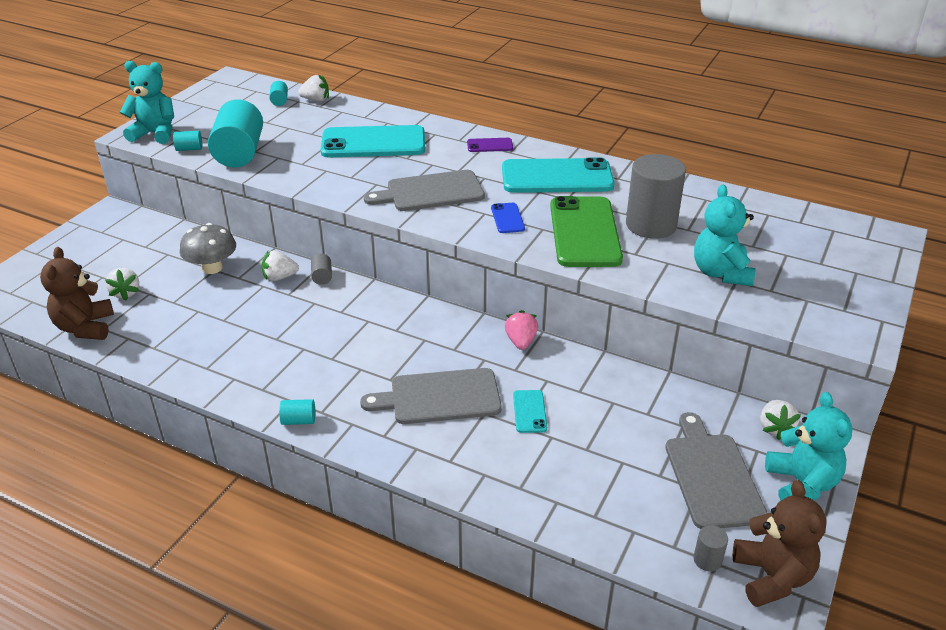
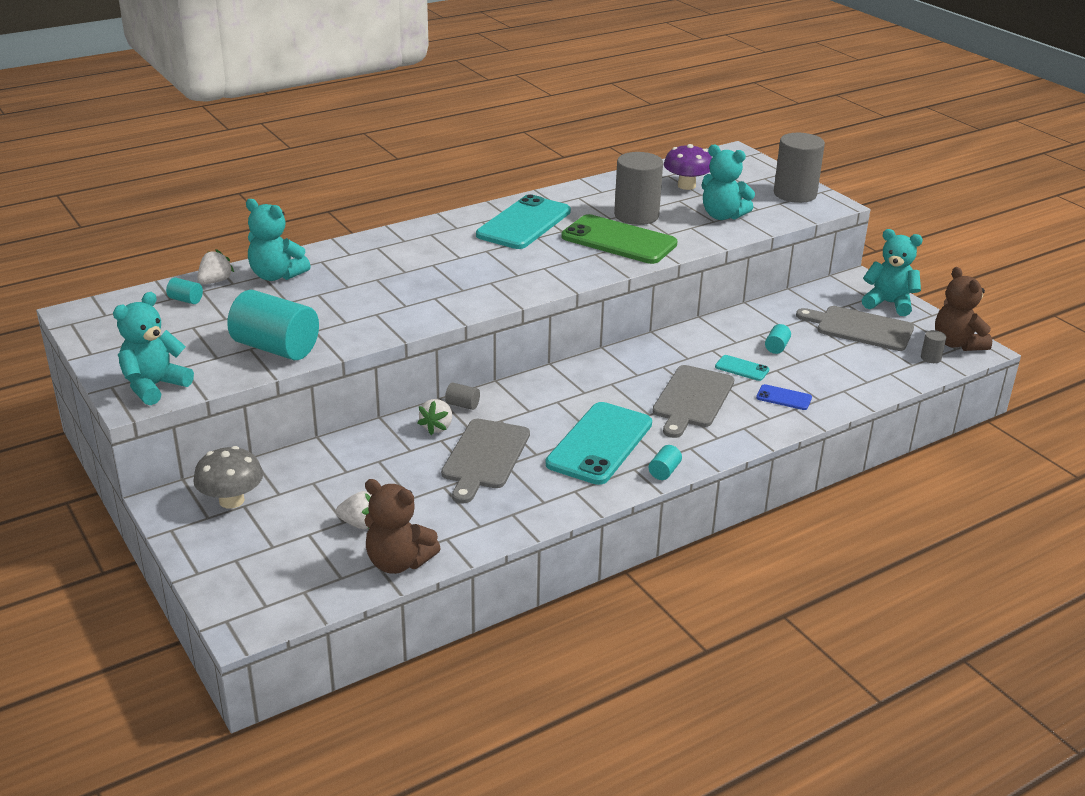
camera: 60 degrees left, 5 degrees down
(189, 149) = (224, 373): turquoise cylinder -> turquoise cylinder (776, 347)
(212, 268) = (374, 461): grey mushroom -> grey mushroom (231, 500)
(347, 115) = (276, 275): none -> turquoise teddy bear
(373, 143) = (354, 278): turquoise phone -> turquoise phone (599, 444)
(431, 192) = (481, 278): grey cutting board -> grey cutting board (484, 457)
(490, 145) = (433, 231): purple phone -> none
(507, 218) = (563, 261): blue phone -> blue phone (783, 398)
(521, 341) = (655, 344): pink strawberry -> none
(760, 232) = (686, 186): none -> purple mushroom
(772, 577) = (957, 344): brown teddy bear -> brown teddy bear turned 135 degrees counterclockwise
(775, 428) = (833, 291): white strawberry -> none
(846, 304) = (795, 194): none -> grey cylinder

